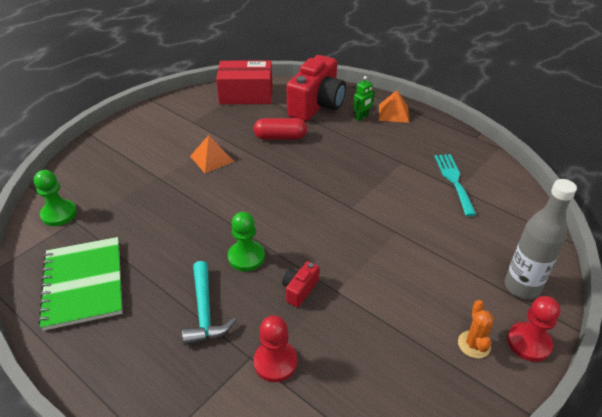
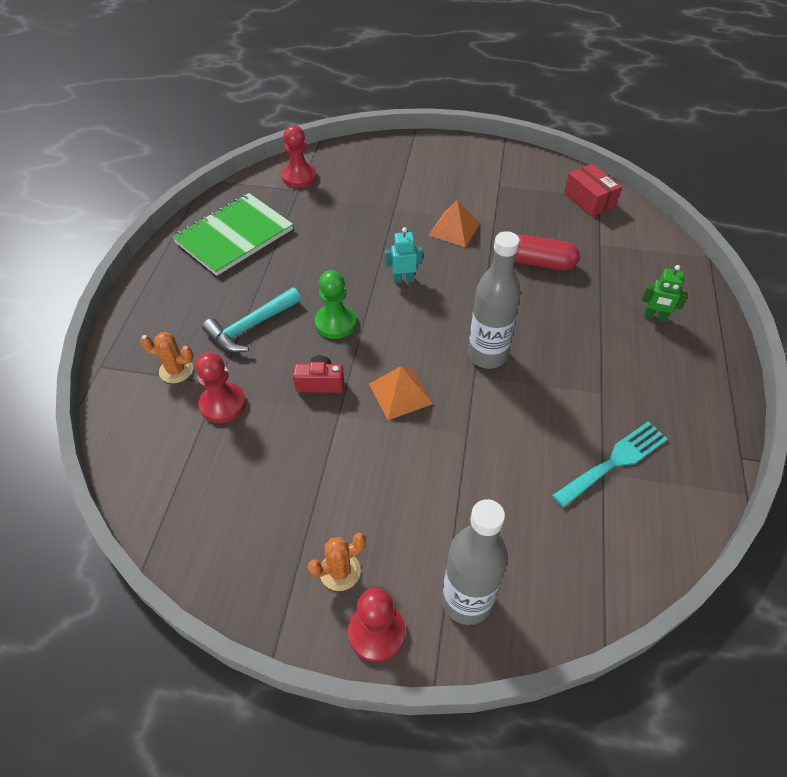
camera: 60 degrees right, 10 degrees up
(59, 214) = (299, 177): green pawn -> red pawn
(210, 385) = (176, 370): none -> orange cactus
(236, 203) = (403, 279): none -> turquoise robot
(246, 94) = (589, 200): red box -> red box, size x0.63
(280, 137) = (540, 263): red capsule -> red capsule turned 45 degrees counterclockwise
(317, 105) = (634, 266): red camera -> none
(339, 194) = (487, 355): none -> grey bottle
(393, 113) = (699, 345): orange pyramid -> orange pyramid (400, 393)

